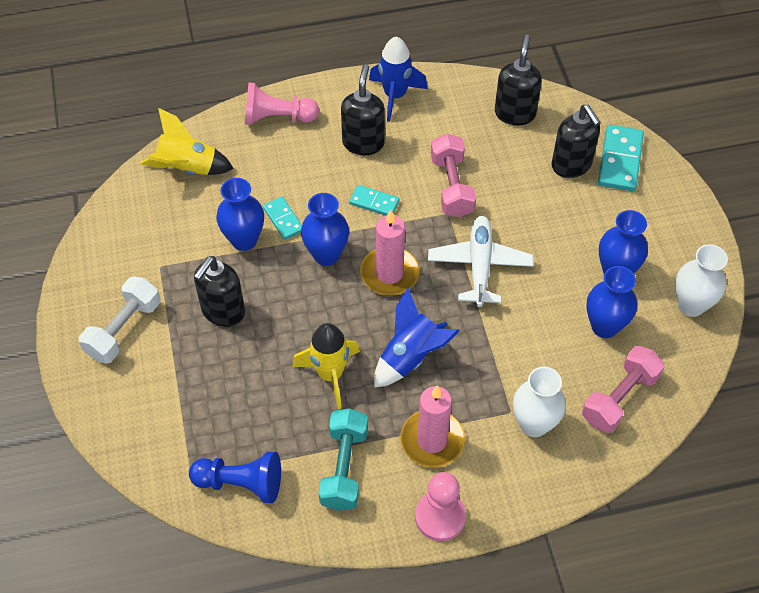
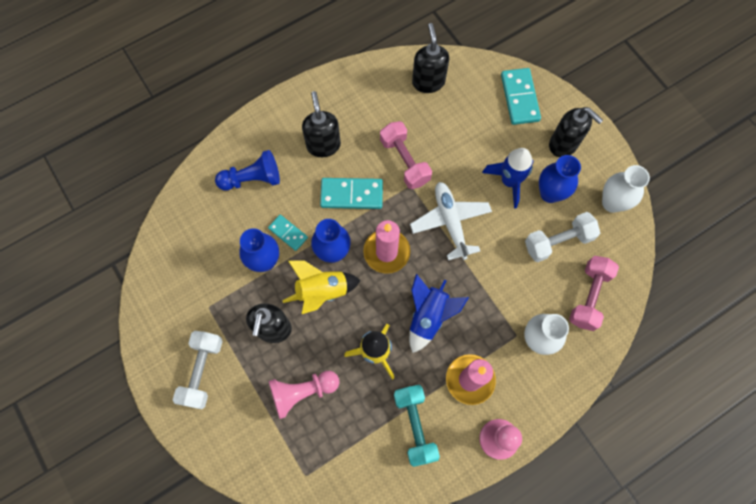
camera: 20 degrees left, 15 degrees up
(187, 168) = (194, 213): yellow rocket -> yellow rocket (322, 291)
(241, 483) = (344, 467): blue pawn -> blue pawn (252, 179)
(277, 117) = (247, 144): pink pawn -> pink pawn (302, 392)
(374, 202) = (351, 195): turquoise domino -> turquoise domino, size x1.66
(395, 96) = (332, 95): blue rocket -> blue rocket (509, 181)
(571, 165) = (486, 113): black soap dispenser -> black soap dispenser (563, 144)
(604, 326) = (558, 241): blue vase -> white dumbbell

